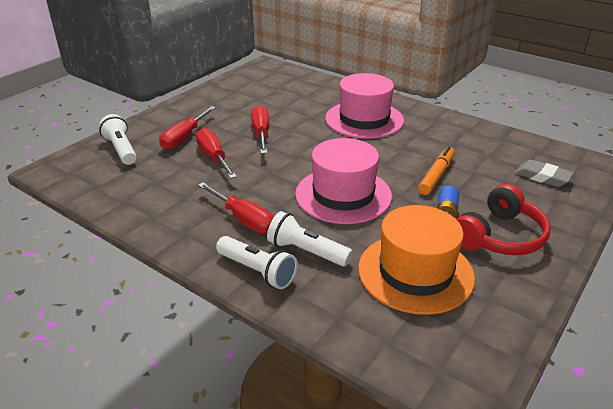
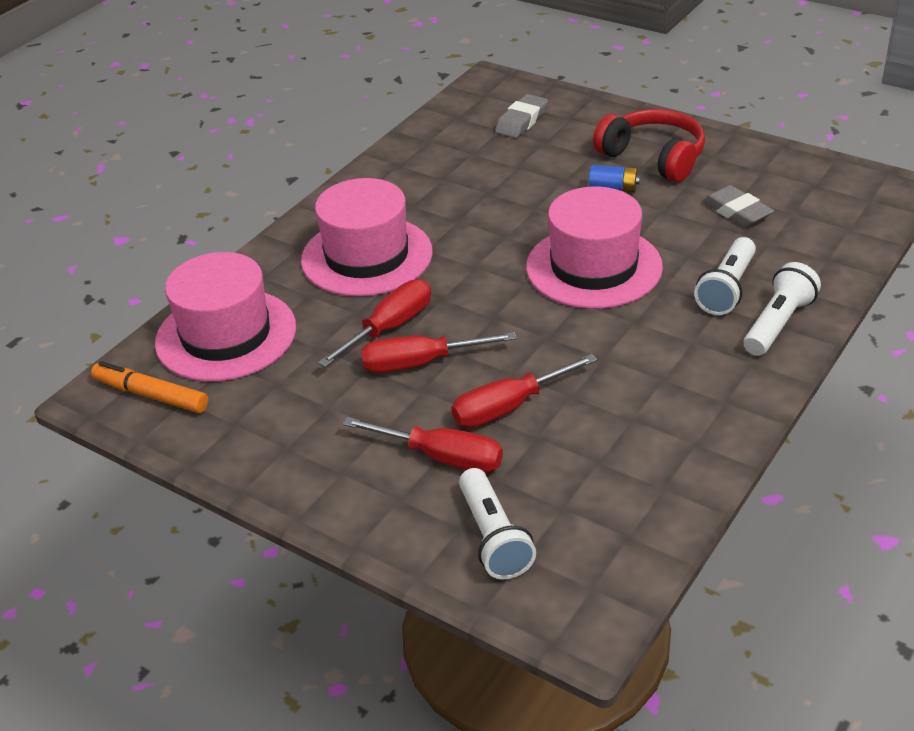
camera: 90 degrees left, 5 degrees up
(121, 149) = (494, 538): white flashlight -> white flashlight turned 75 degrees counterclockwise
(244, 219) = (675, 349): red screwdriver -> red screwdriver (389, 328)
(300, 86) = (226, 335): none -> pink hat
(415, 272) = (737, 211): orange hat -> grey eraser
(436, 175) = (530, 194): orange marker -> orange marker (151, 395)

